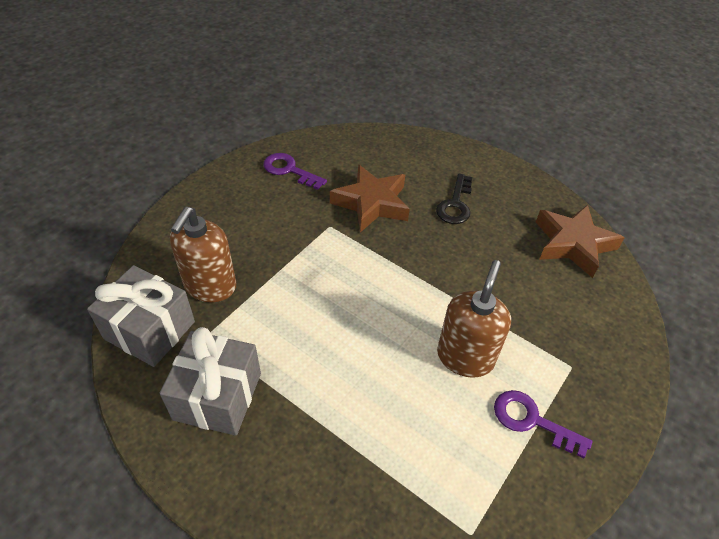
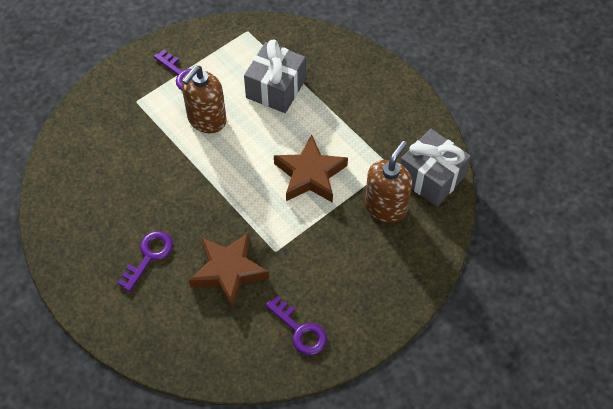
camera: 165 degrees left, 10 degrees up
(217, 396) = (382, 123): grey gift -> grey gift (276, 89)
(455, 204) = (149, 256): black key -> purple key
(573, 244) = (67, 195): brown star -> brown star (310, 175)

